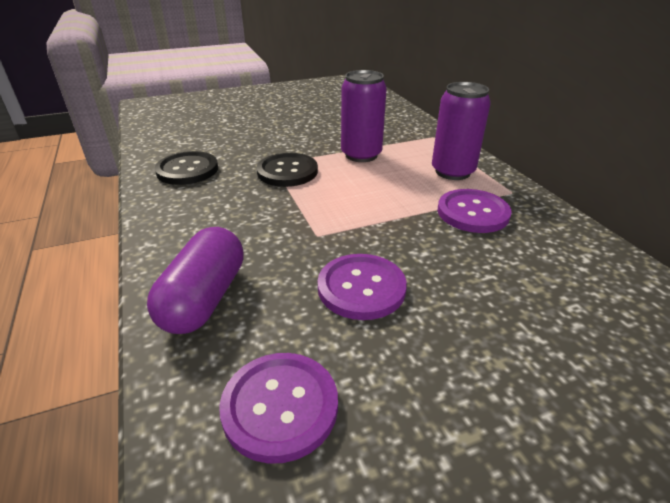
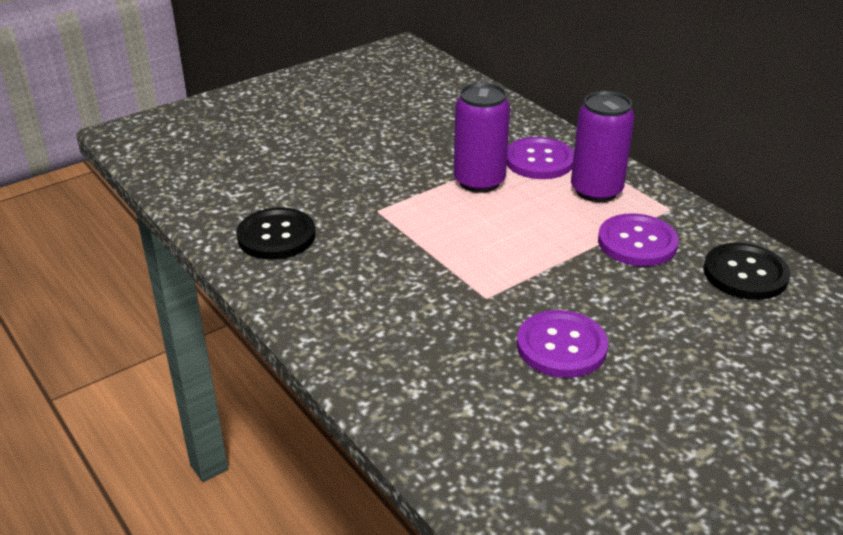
camera: 15 degrees left, 0 degrees up
(204, 298) = (413, 385): purple capsule -> none
(280, 406) = (545, 461): purple button -> purple button (539, 160)
(287, 172) = (403, 220): black button -> black button (745, 274)

